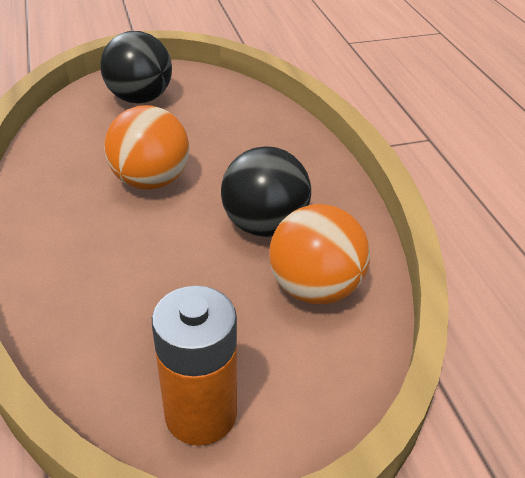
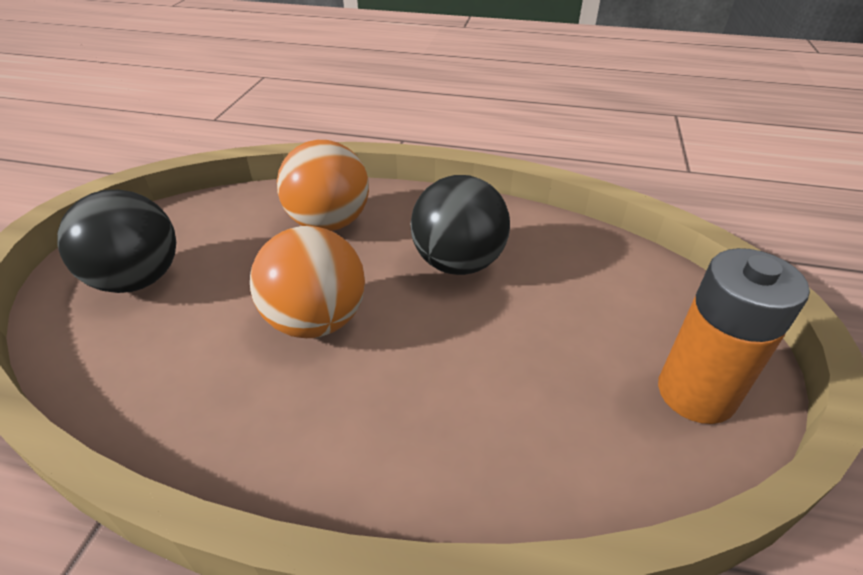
camera: 60 degrees left, 0 degrees up
(315, 288) = (563, 264): orange ball -> orange ball (329, 223)

